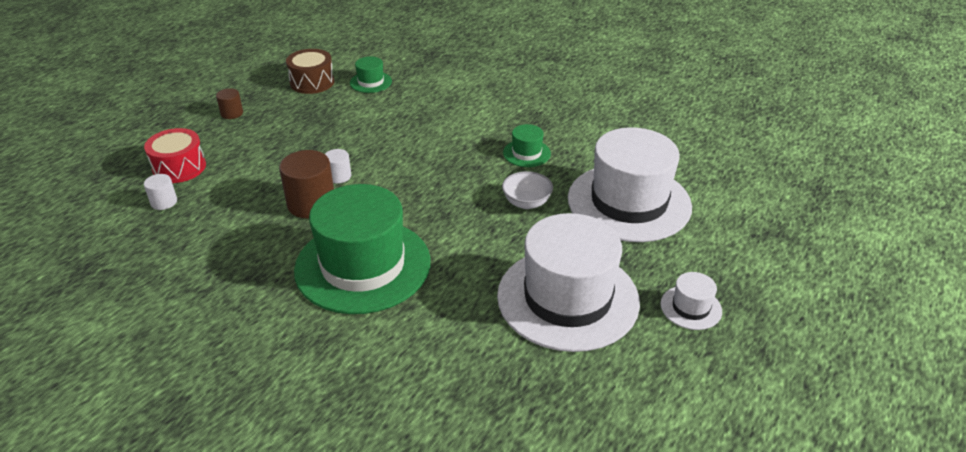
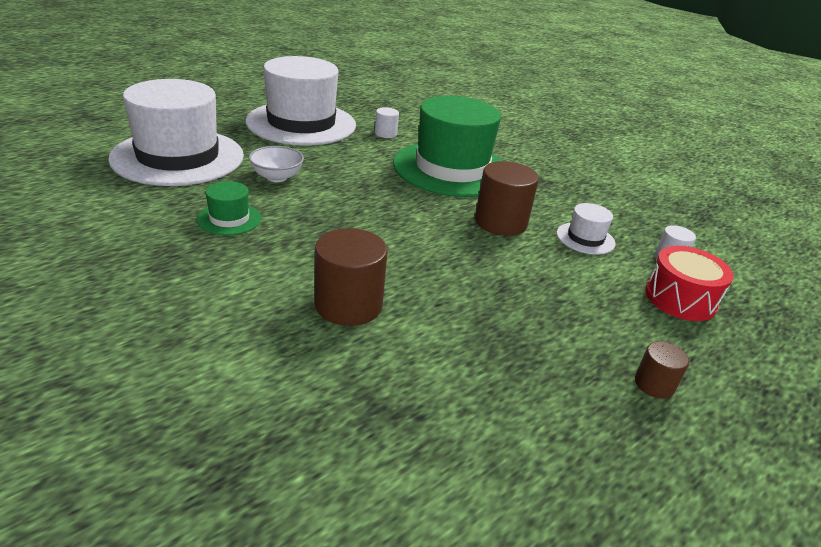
camera: 170 degrees left, 5 degrees down
(312, 82) = (519, 437): brown drum -> none
(339, 176) = (469, 243): white cylinder -> white cylinder (385, 133)
(370, 82) = (396, 406): green hat -> none
(412, 117) = (348, 305): none -> brown cylinder
(691, 307) = (221, 104): white hat -> white hat (585, 238)

